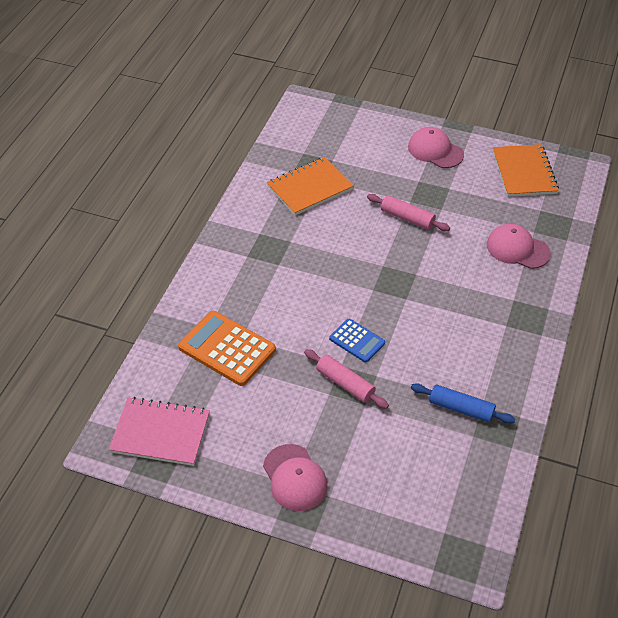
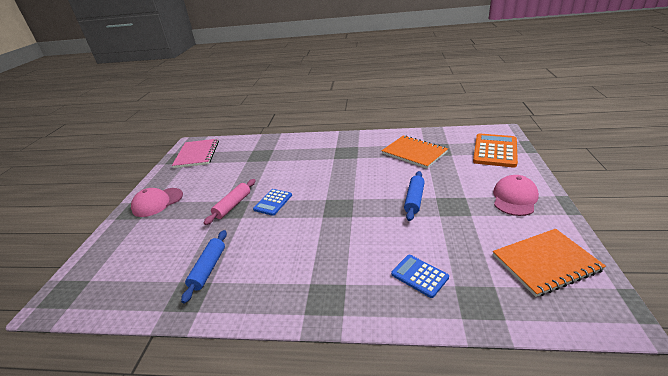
camera: 80 degrees right, 15 degrees down
(227, 349) = (258, 158): orange calculator -> orange calculator (495, 151)
(407, 218) = (414, 200): pink rolling pin -> blue rolling pin
(517, 249) = (419, 276): pink cap -> blue calculator

